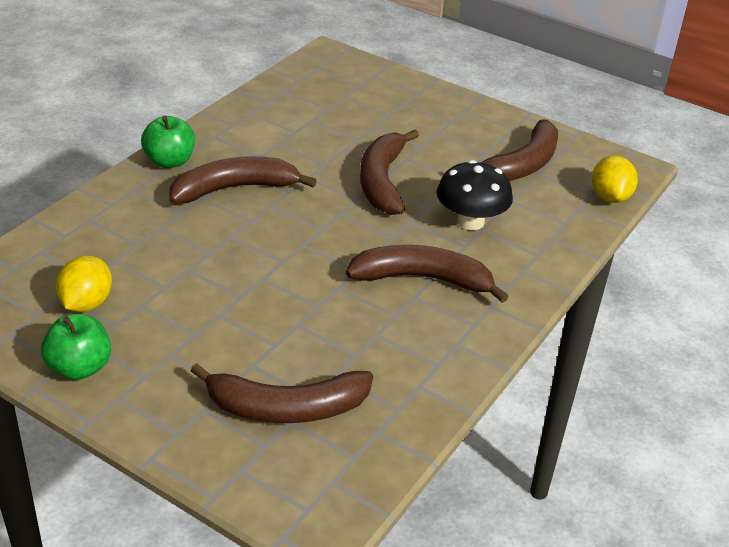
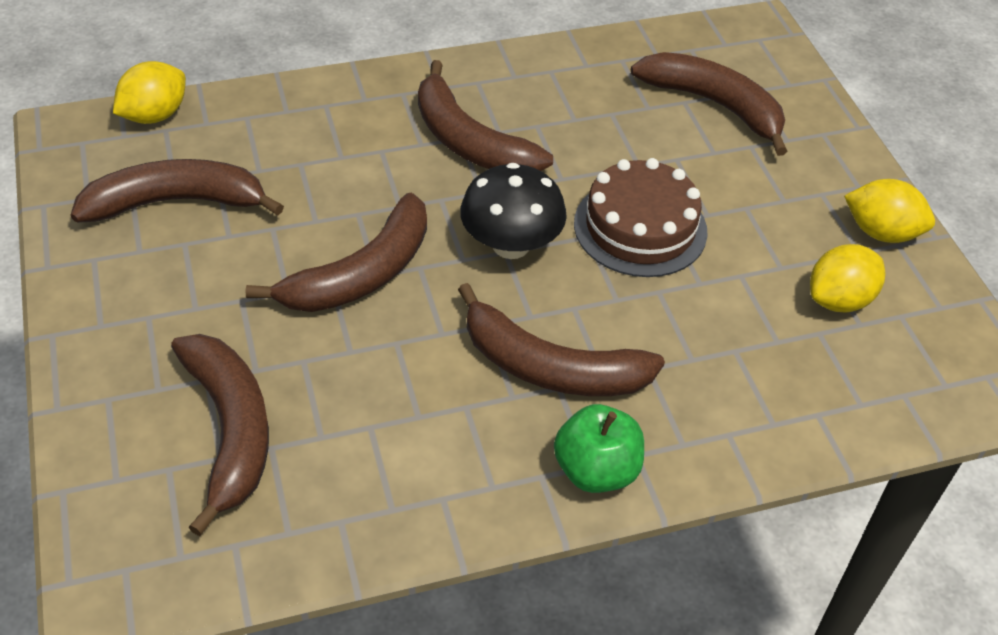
camera: 140 degrees left, 10 degrees up
(80, 367) = (881, 232): green apple -> yellow lemon
(255, 282) = (640, 227): none -> brown cake
(353, 105) = (230, 430): none -> brown banana
(470, 221) = (338, 170): black mushroom -> black mushroom (511, 245)

